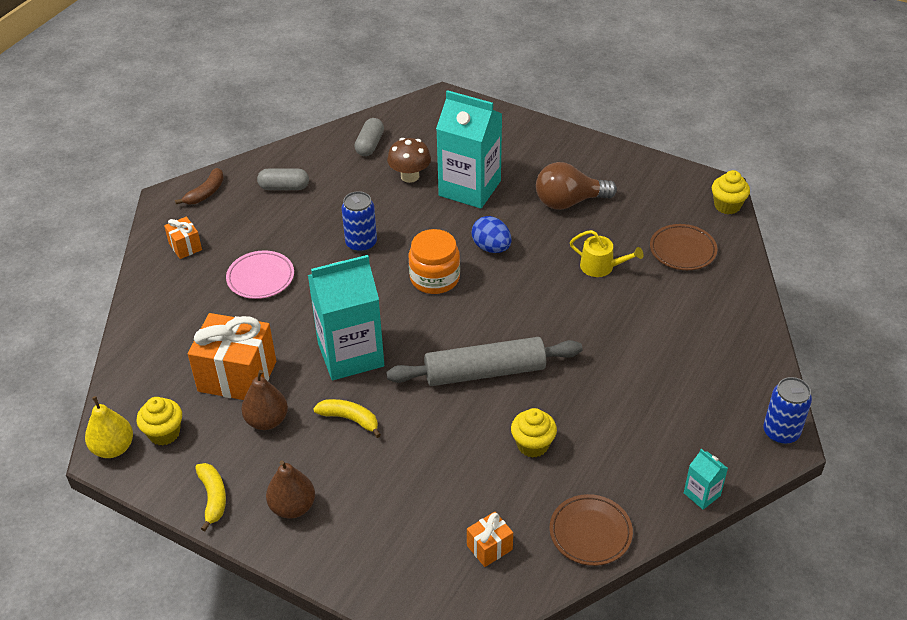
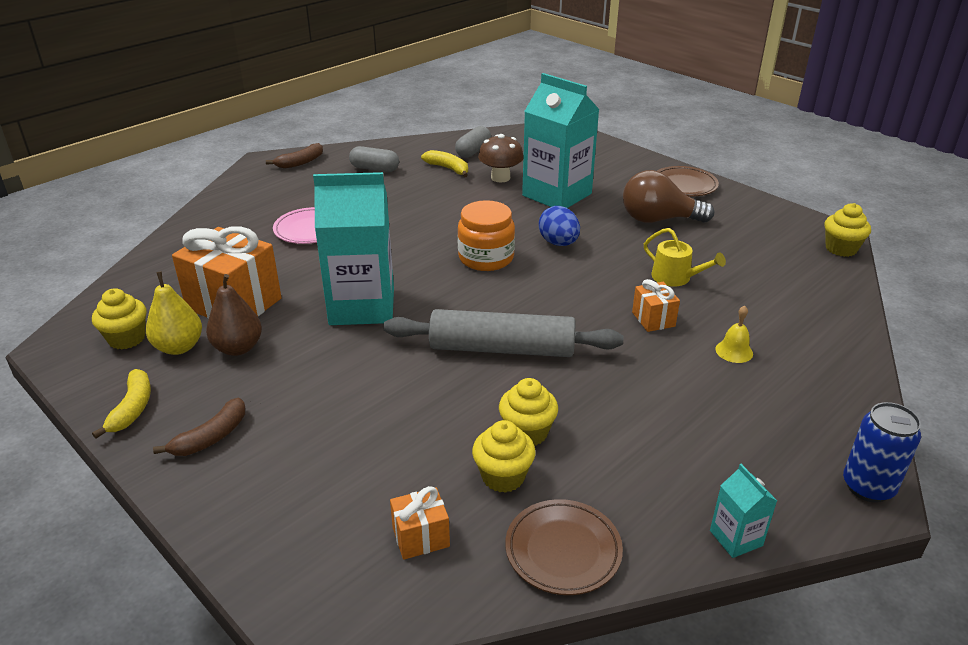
camera: 15 degrees right, 10 degrees down
(113, 448) = (67, 342): yellow pear -> yellow pear (179, 347)
(185, 246) = (255, 196): orange gift -> orange gift (653, 319)
(292, 507) = (211, 437): brown pear -> brown banana
(349, 419) = (327, 364): yellow banana -> yellow banana (448, 168)
(361, 244) = (424, 219): blue can -> none
(528, 486) = (503, 476): none -> yellow cupcake
(665, 333) = (734, 351): none -> yellow bell
(682, 250) = (777, 279): brown plate -> brown plate (684, 185)

